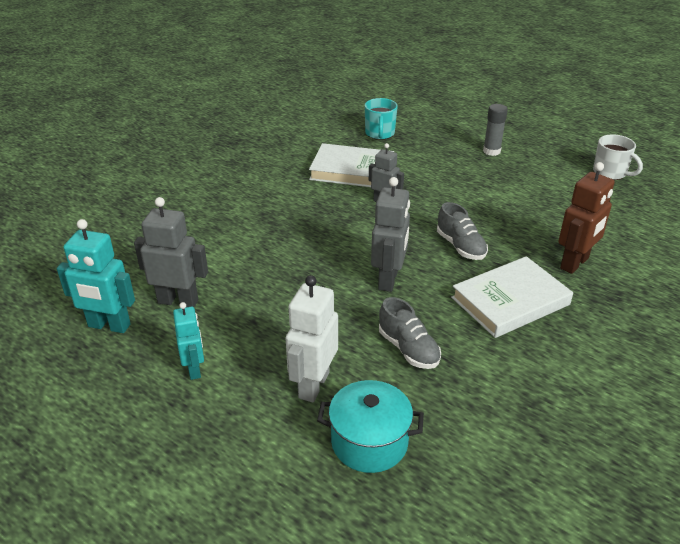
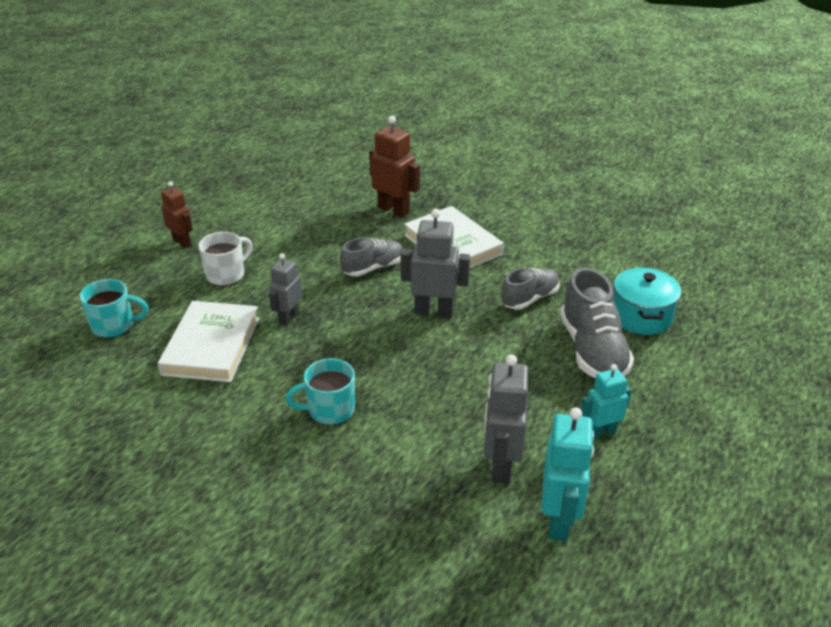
camera: 95 degrees left, 0 degrees up
(267, 221) = (330, 410): none -> turquoise mug
(313, 385) = (592, 350): white robot -> grey shoe
(491, 151) = (182, 242): grey glue stick -> brown robot
(610, 173) = (241, 178): white mug -> white mug (226, 275)

